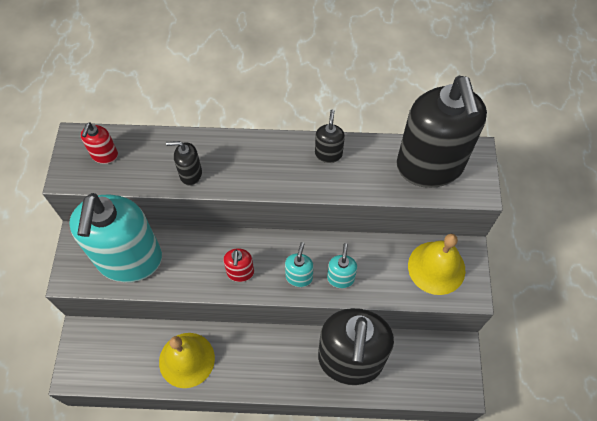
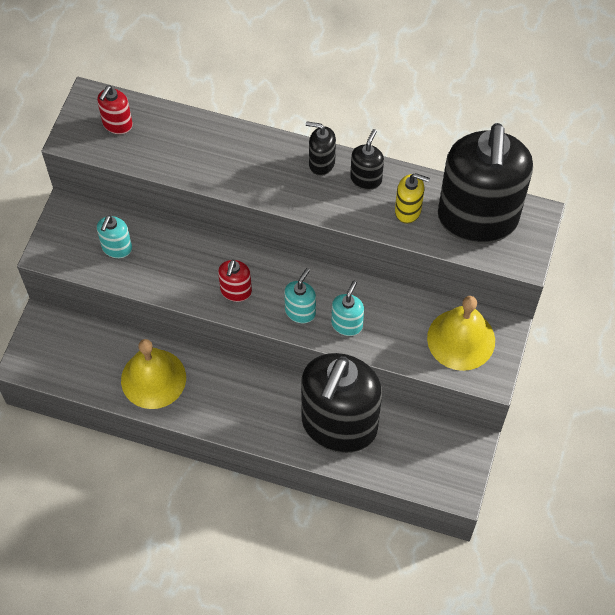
camera: 15 degrees right, 0 degrees up
(129, 259) = (117, 248): turquoise soap dispenser -> turquoise soap dispenser, size x0.41
(190, 174) = (206, 166): black soap dispenser -> black soap dispenser (321, 163)
(371, 172) = (408, 210): none -> yellow soap dispenser

